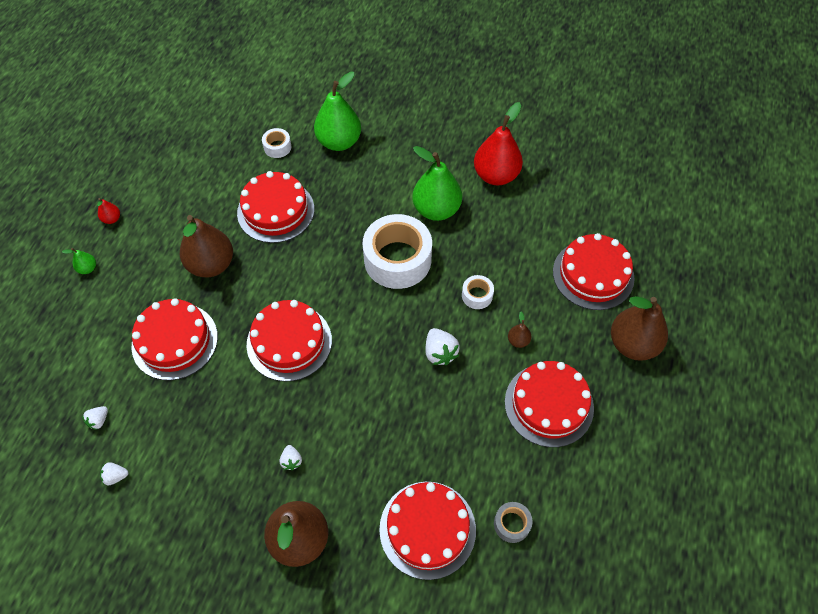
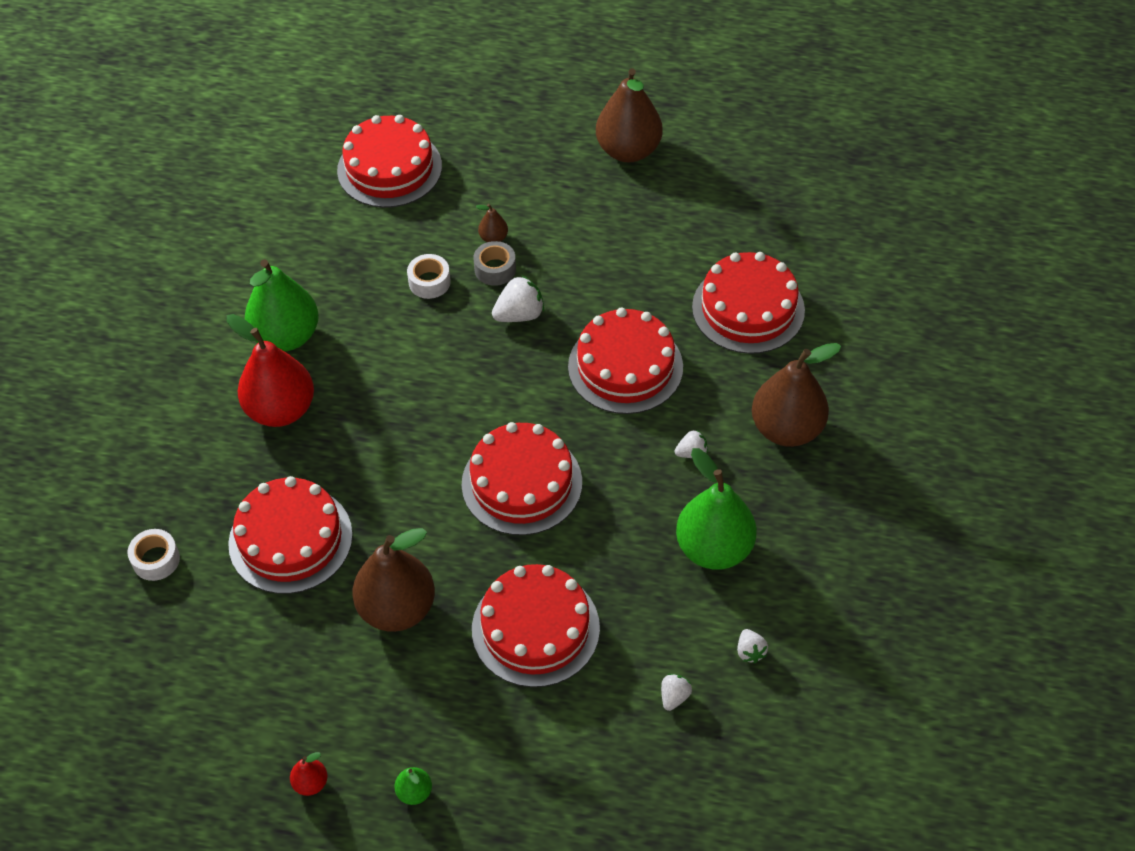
camera: 95 degrees left, 5 degrees down
(99, 420) = (674, 697): white strawberry -> white strawberry turned 90 degrees counterclockwise
(339, 142) = (148, 474): green pear -> green pear (714, 548)
(397, 259) = (376, 373): white tape -> none
(496, 175) = (223, 272): red pear -> red pear (281, 410)
(511, 524) = (726, 235): grey tape -> grey tape (495, 269)
(549, 404) = (576, 207): red cake -> red cake (625, 366)
(632, 344) = (487, 133): brown pear -> brown pear (628, 150)

